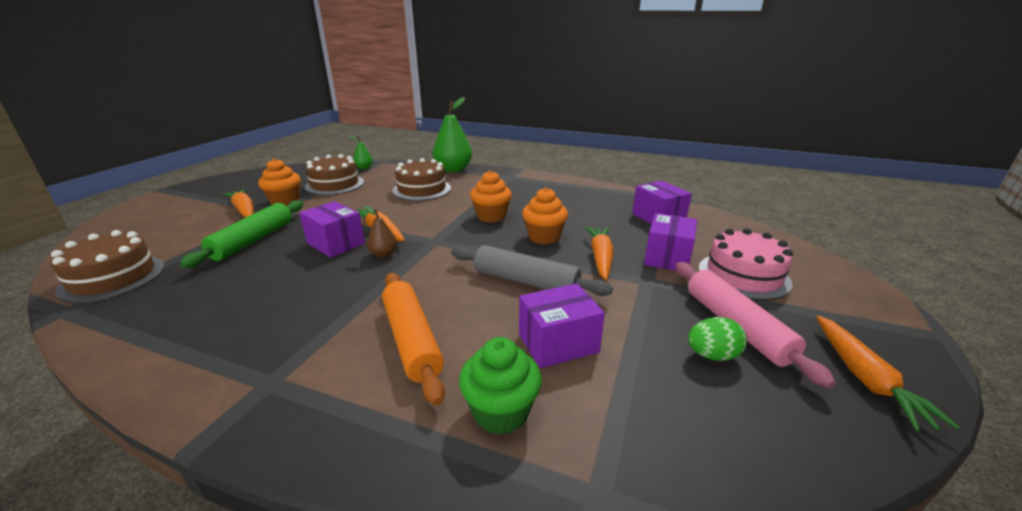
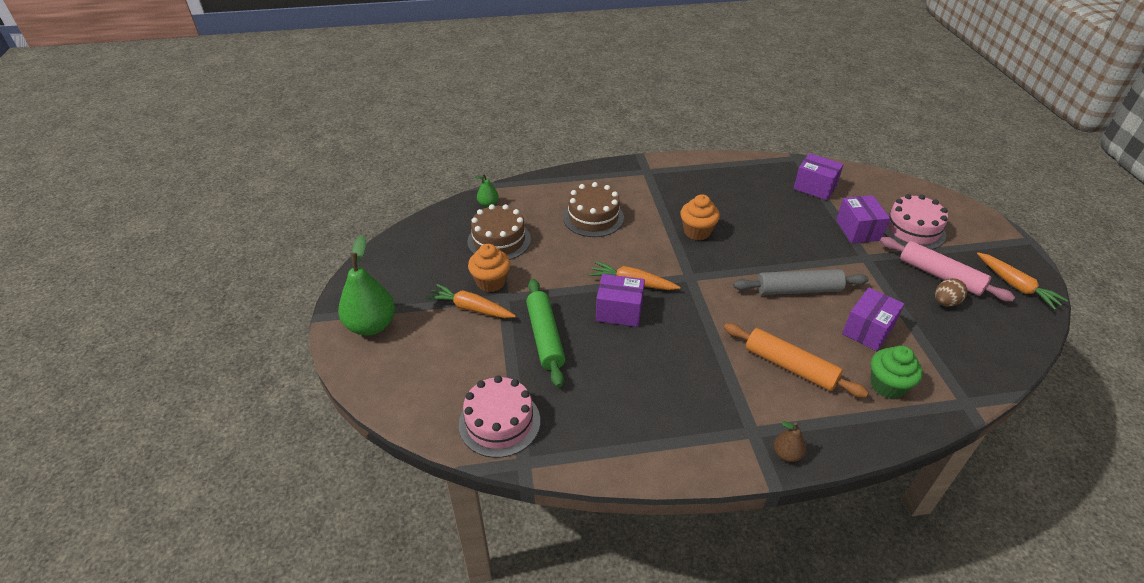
camera: 30 degrees left, 15 degrees up
(113, 278) = (499, 422): brown cake -> pink cake
(383, 254) = (672, 306): brown pear -> brown pear (786, 454)
(453, 169) = (582, 177): green pear -> green pear (371, 325)
(544, 237) = (761, 241): orange cupcake -> none
(600, 258) = (819, 247): orange carrot -> none
(712, 355) = (945, 302): green egg -> brown egg

